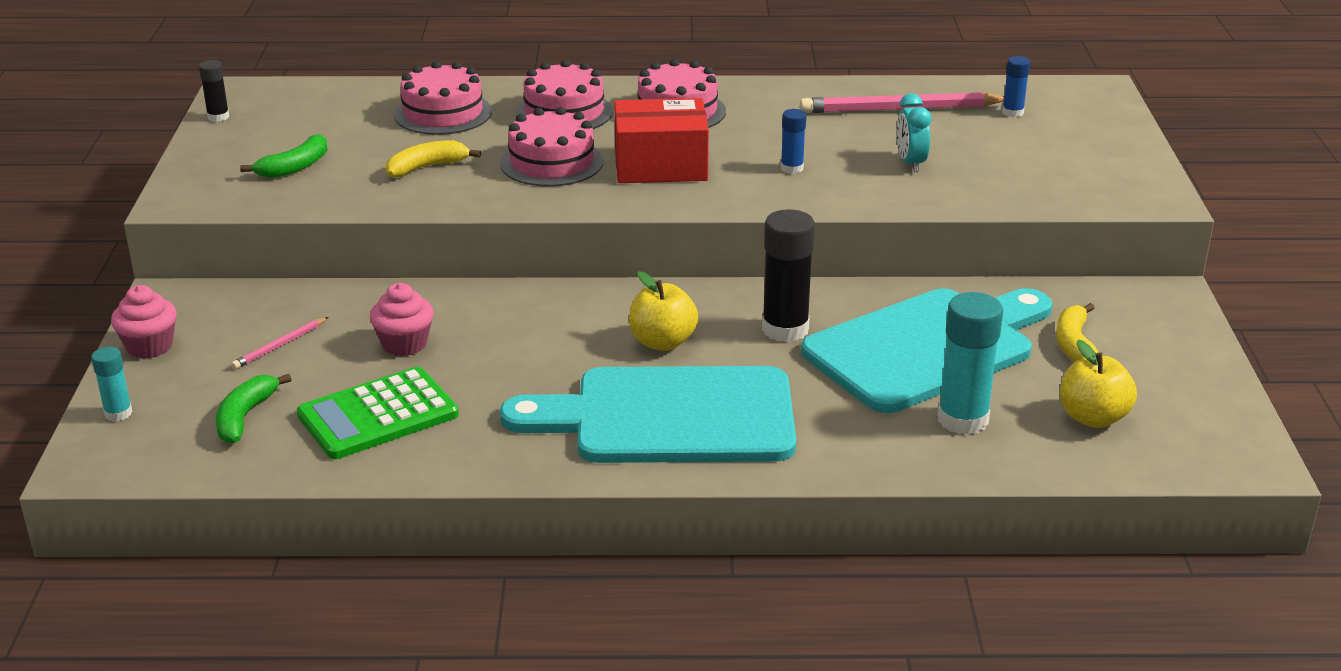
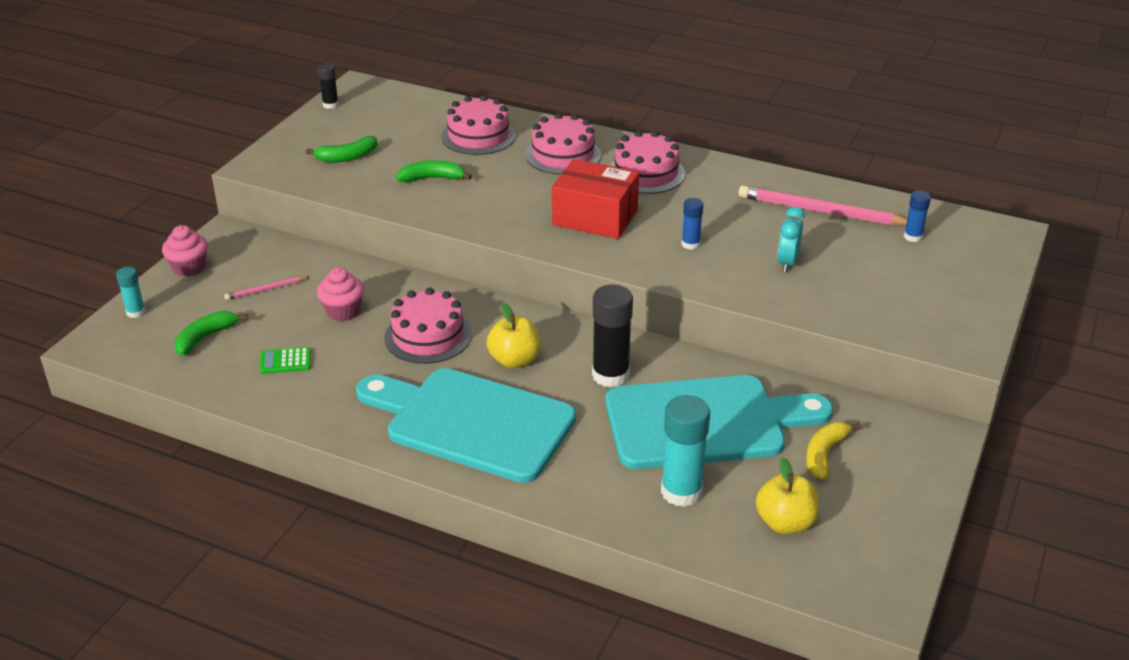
camera: 25 degrees right, 5 degrees up
(378, 415) = (285, 361): green calculator -> green calculator, size x0.49
(427, 167) = (432, 178): yellow banana -> green banana
(552, 162) = (520, 195): pink cake -> pink cake (428, 336)

